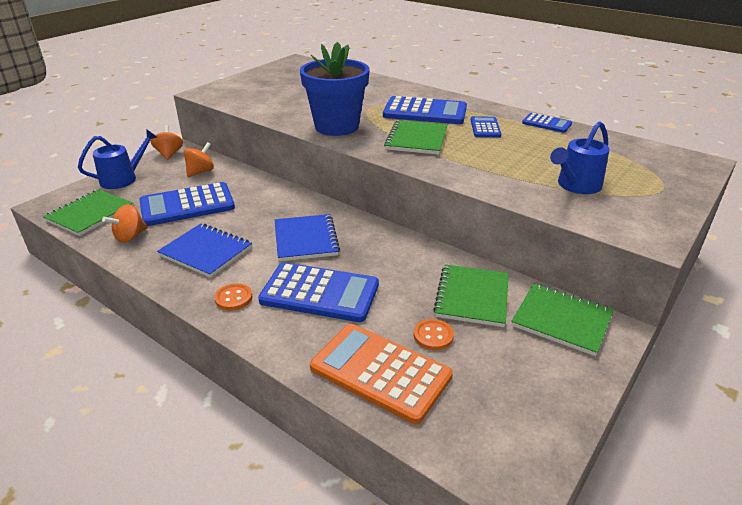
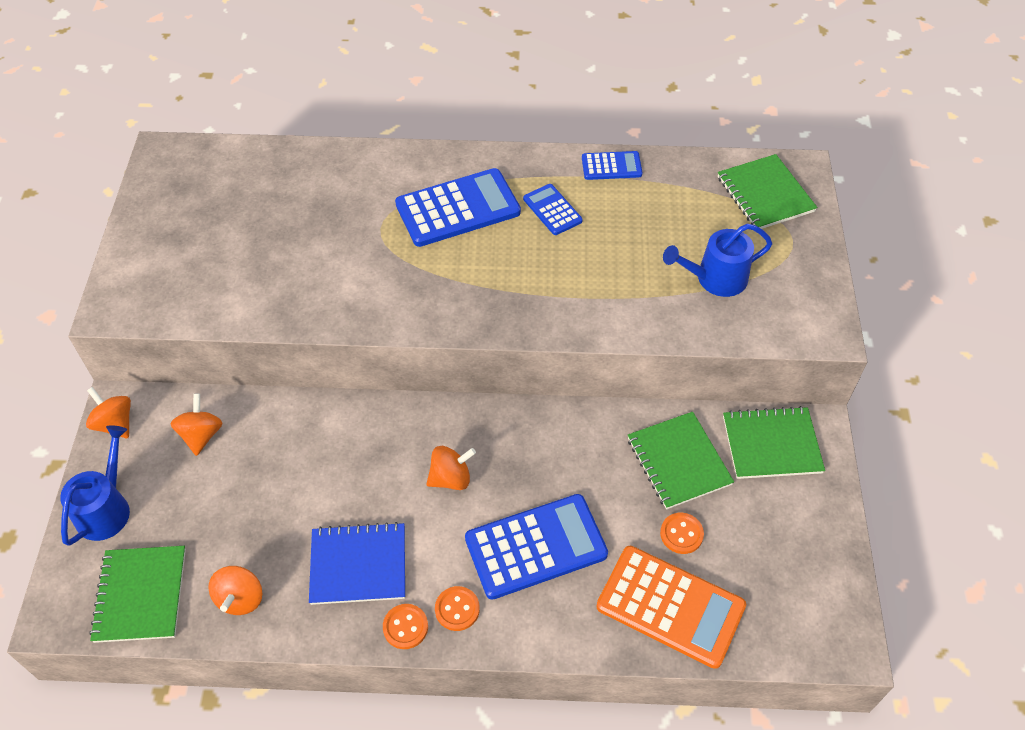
camera: 35 degrees left, 20 degrees up
(187, 205) = (252, 505): blue calculator -> none
(193, 291) = (405, 627): none -> orange button
(306, 239) = (451, 478): blue notebook -> orange spinning top
(336, 126) = (379, 297): blue flower pot -> none
(380, 372) = (670, 606): orange calculator -> orange calculator turned 150 degrees counterclockwise
(416, 139) = (495, 276): green notebook -> green notebook (765, 194)
(576, 185) = (715, 279): blue watering can -> blue watering can turned 60 degrees clockwise

